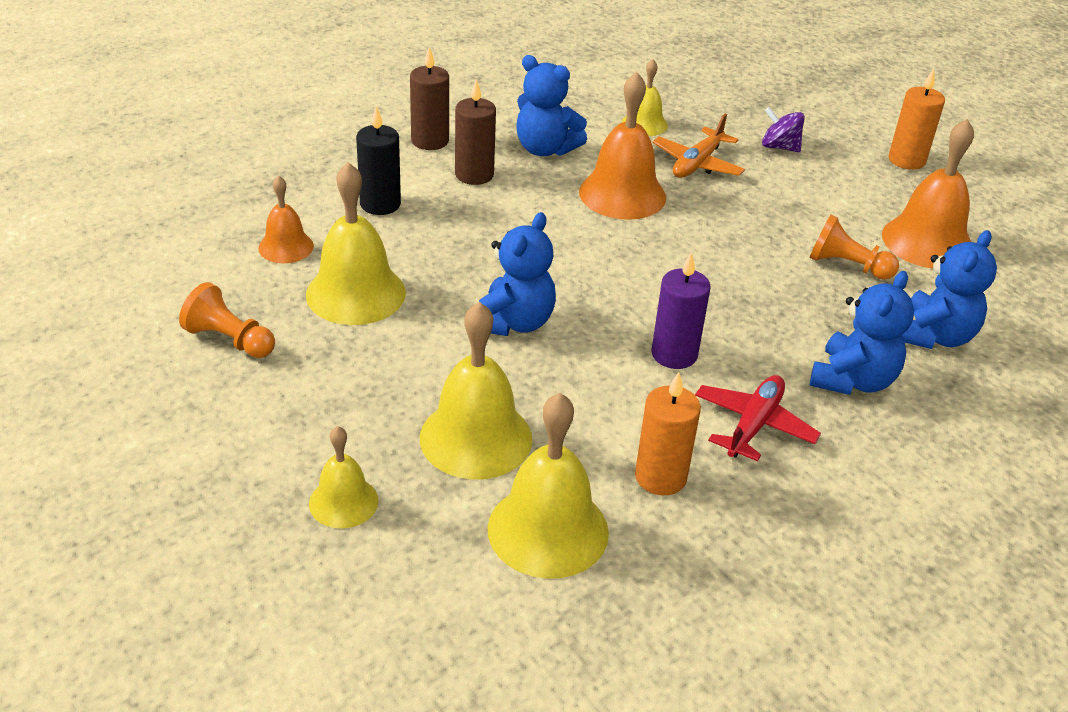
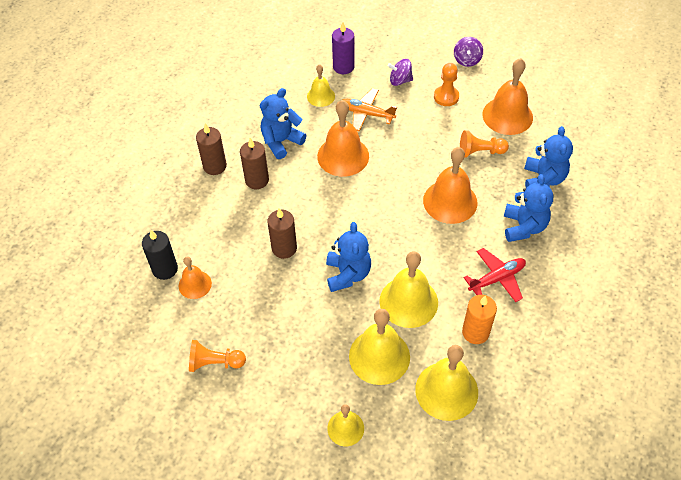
camera: 25 degrees left, 15 degrees up
(356, 293) = (256, 297): yellow bell -> yellow bell (408, 301)
(380, 204) = (222, 227): black candle -> black candle (165, 269)
(446, 258) = (284, 248): none -> brown candle
(545, 149) = (281, 142): blue teddy bear -> blue teddy bear turned 135 degrees clockwise
(674, 354) = (436, 254): purple candle -> purple candle (343, 67)
(697, 164) = (366, 114): orange plane -> orange plane turned 105 degrees clockwise
(749, 303) = (450, 201): none -> orange bell
(753, 425) = (497, 278): red plane -> red plane turned 60 degrees clockwise
(839, 187) = (446, 97): none -> orange pawn
(906, 160) = (467, 60): orange candle -> purple spinning top

